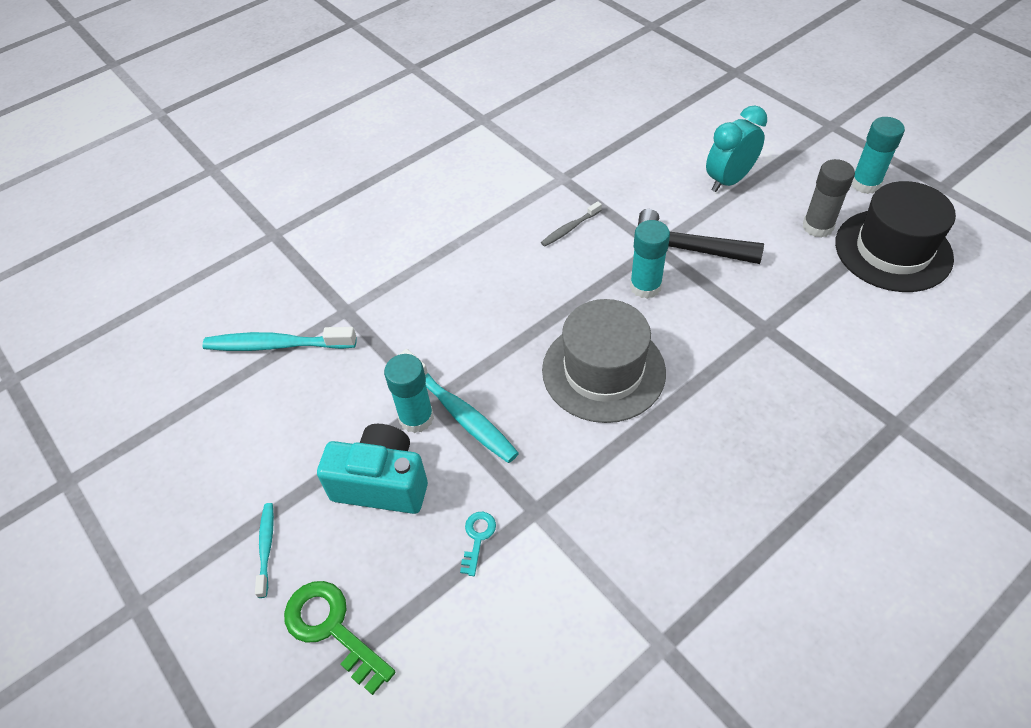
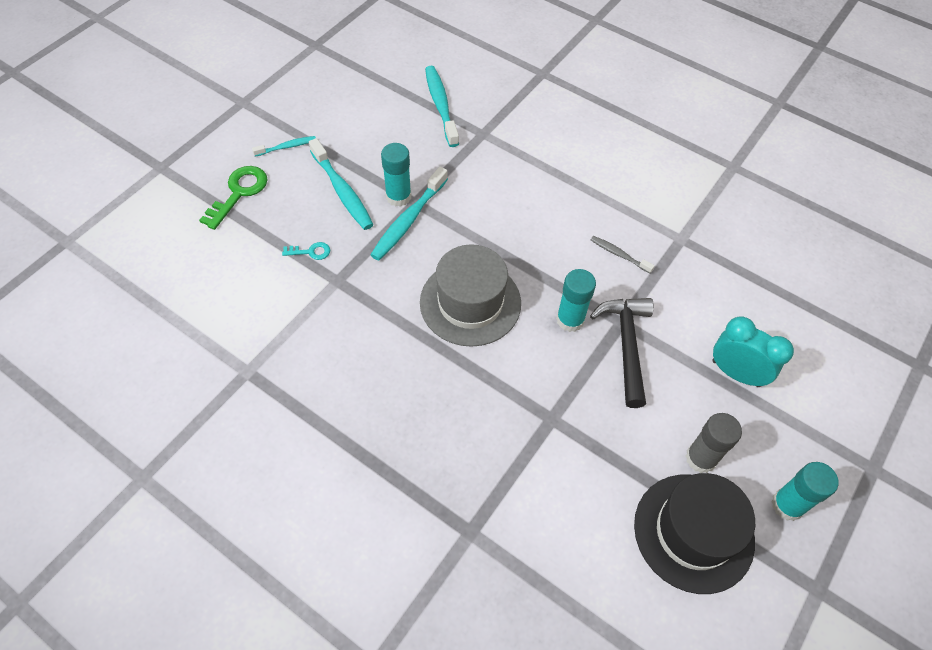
camera: 70 degrees right, 5 degrees up
(382, 483) = (342, 191): turquoise camera -> turquoise toothbrush

